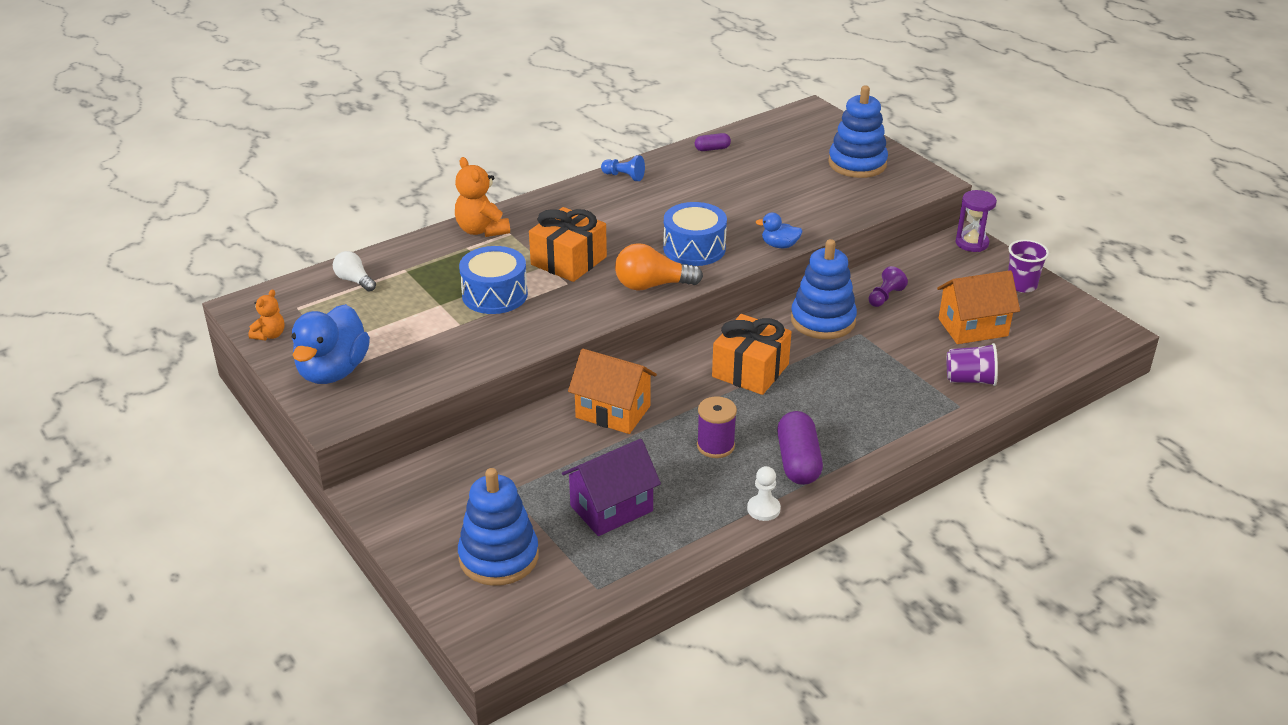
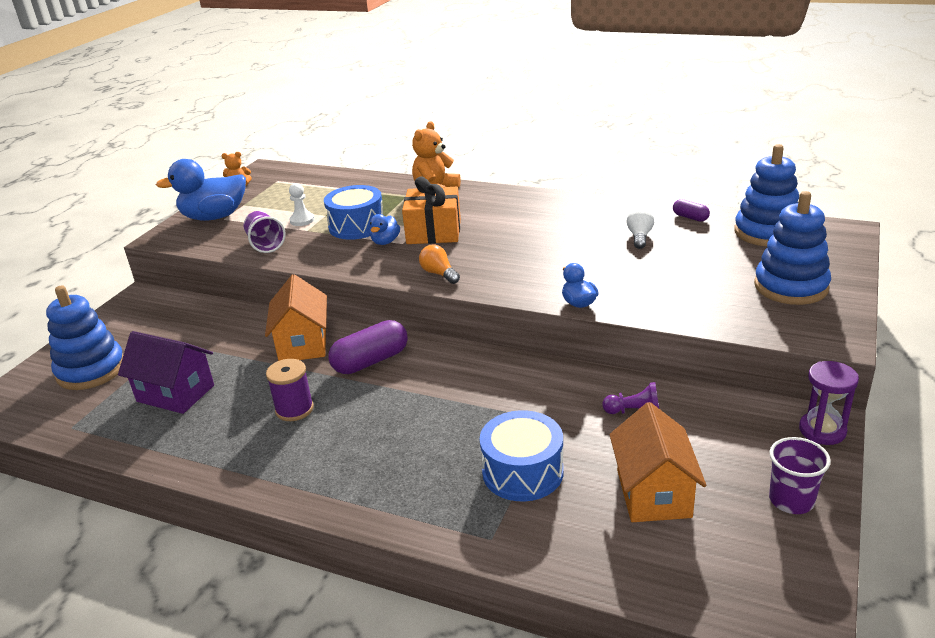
camera: 60 degrees right, 5 degrees down
(354, 280) = (325, 182): white light bulb -> white light bulb (639, 237)
(552, 290) = (385, 242): none -> blue duck
(624, 176) = (586, 204): blue pawn -> none
(652, 285) = (439, 274): orange light bulb -> orange light bulb, size x0.62
(694, 248) = (518, 269): blue drum -> blue drum (522, 472)
(750, 370) = (422, 383): orange gift -> none
(763, 509) = (220, 471): white pawn -> white pawn (302, 220)
(798, 461) = (305, 463): purple capsule -> purple capsule (371, 361)
(823, 320) = (546, 391): blue stacking toy -> blue stacking toy (766, 232)
(970, 380) = (548, 528): purple cup -> purple cup (265, 244)
(973, 327) = (653, 493): orange house -> orange house turned 45 degrees clockwise

